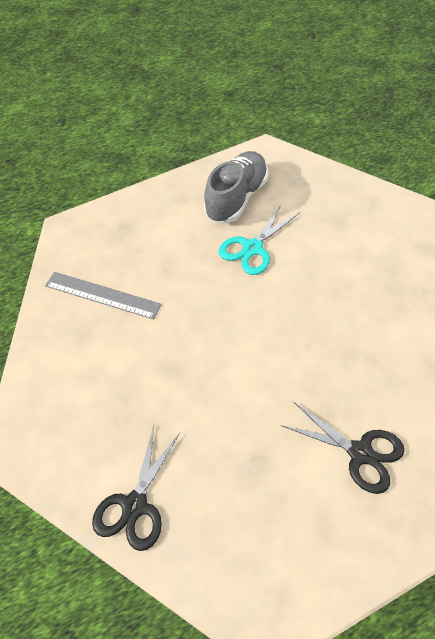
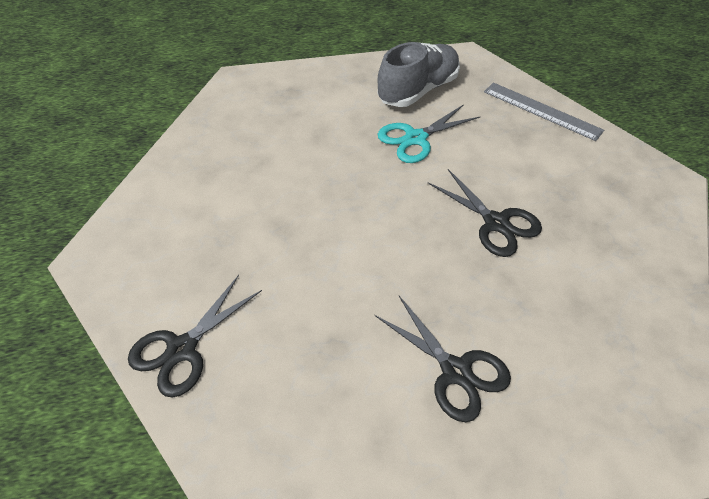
camera: 15 degrees right, 5 degrees down
(102, 295) = (243, 144): grey ruler -> grey ruler (541, 111)
(347, 312) = (496, 223): none -> black scissors

